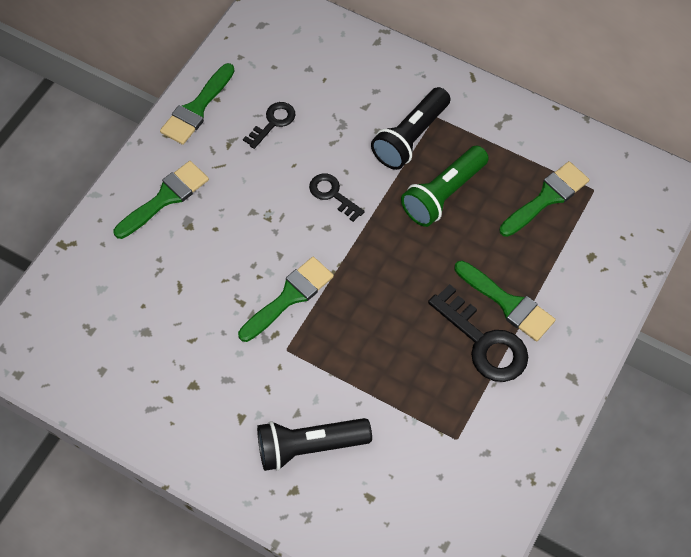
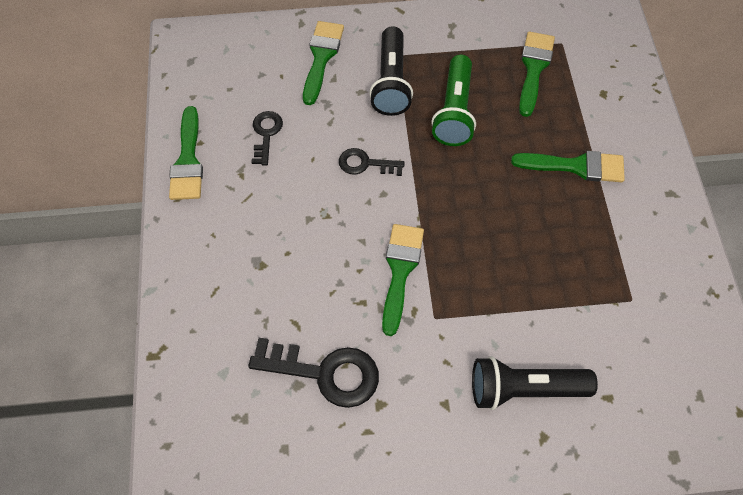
camera: 35 degrees left, 0 degrees up
(165, 198) = (220, 254): green brush -> green brush (321, 58)
(309, 447) = (524, 389): black flashlight -> black flashlight turned 45 degrees clockwise
(483, 342) = (584, 208): black key -> black key (325, 373)

